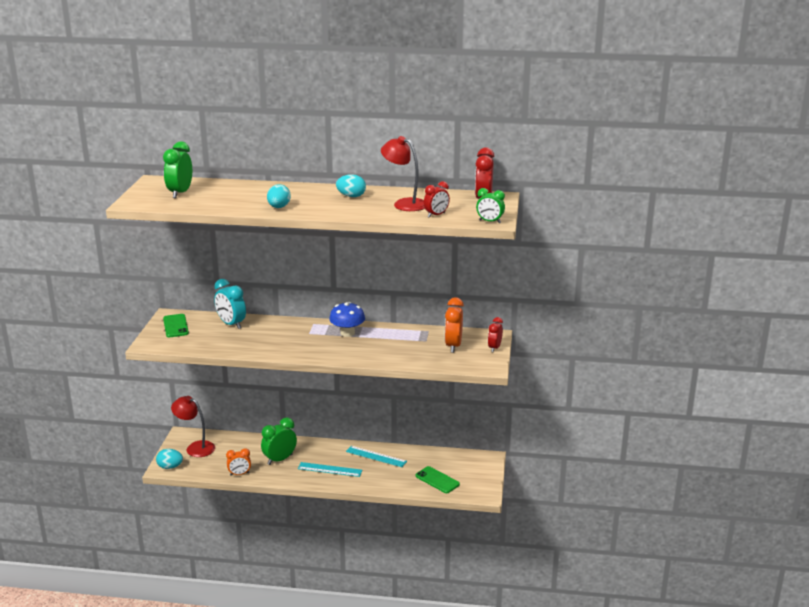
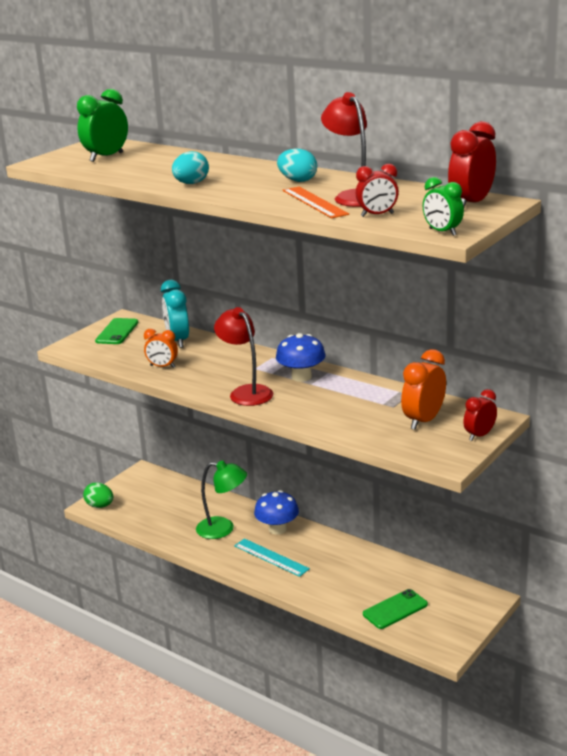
camera: 30 degrees right, 0 degrees up
(170, 467) = (100, 506): turquoise egg -> green egg
(195, 447) = (144, 490): red lamp -> red lamp (246, 392)
(239, 474) = (165, 534): orange clock -> orange clock (162, 366)
(280, 459) = (223, 529): green clock -> green lamp
(319, 450) = (277, 529): none -> blue mushroom
(376, 456) = (340, 556): turquoise ruler -> none
(384, 211) = (314, 202): none -> orange ruler
(437, 480) = (395, 609): green phone -> green phone turned 75 degrees clockwise

